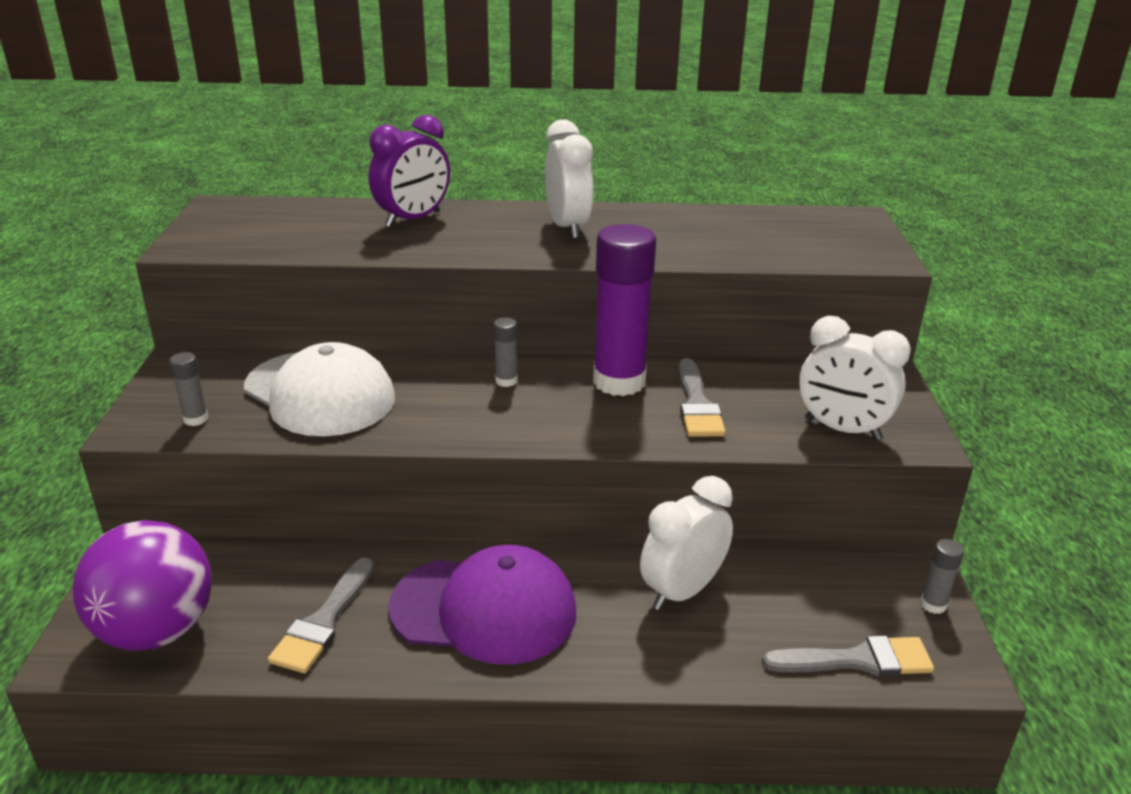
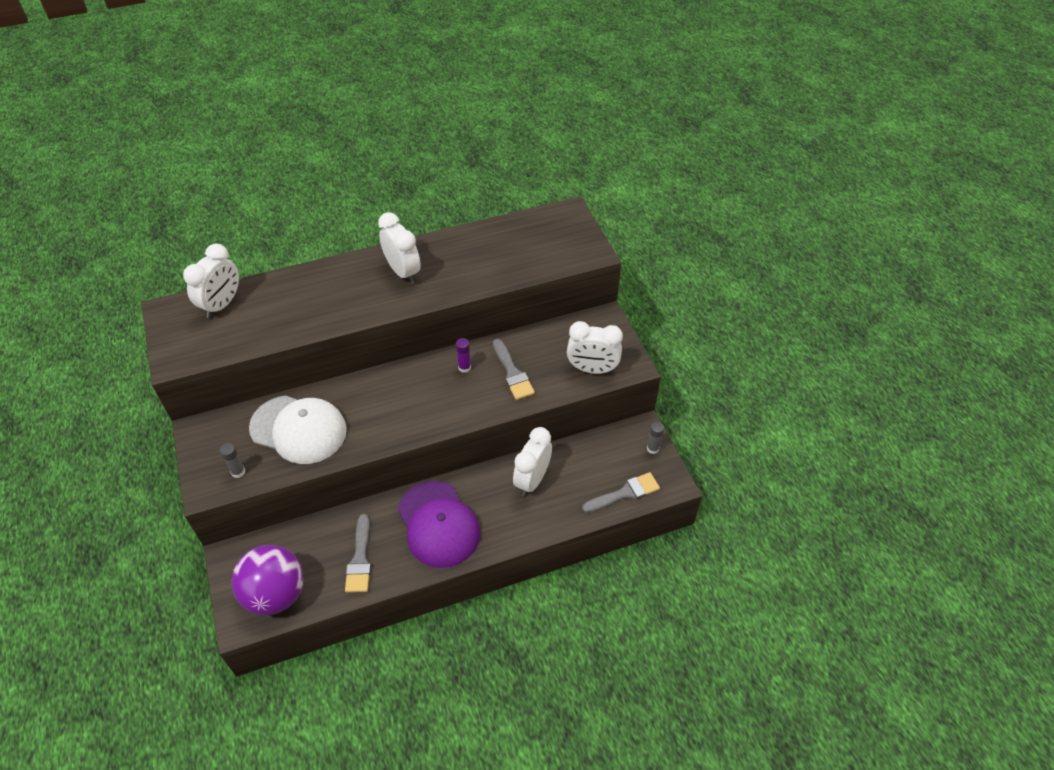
camera: 20 degrees left, 20 degrees up
(294, 213) = (222, 304): none -> white clock
(413, 219) = (303, 290): purple clock -> none
(484, 609) = (438, 524): purple cap -> purple cap turned 75 degrees clockwise
(506, 381) = (401, 386): grey glue stick -> none
(619, 382) = (464, 367): purple glue stick -> purple glue stick, size x0.42

